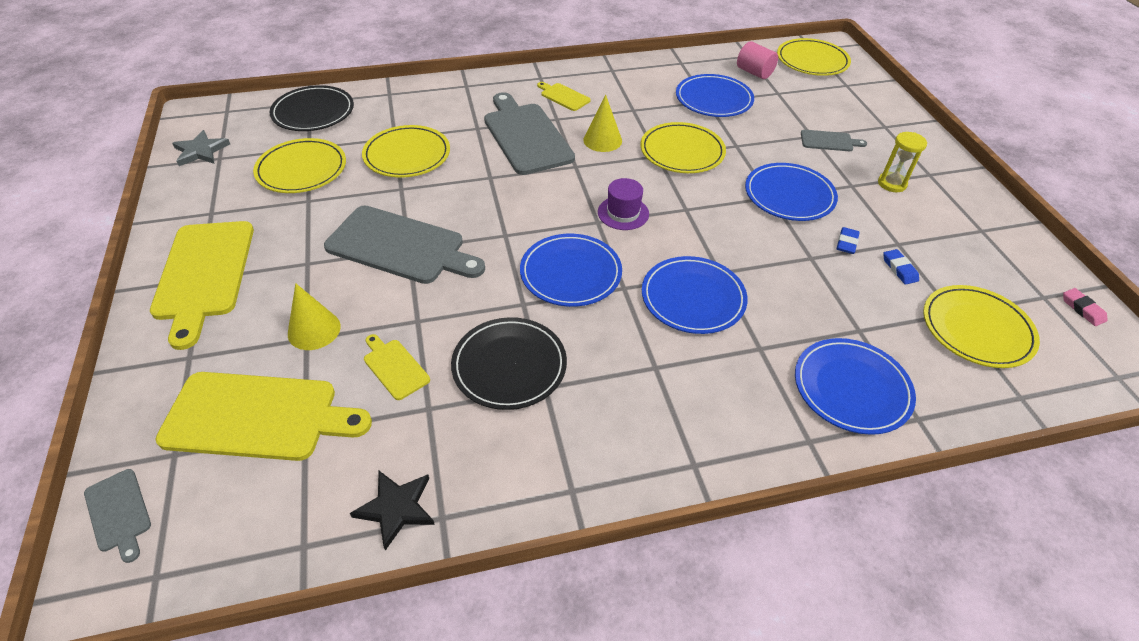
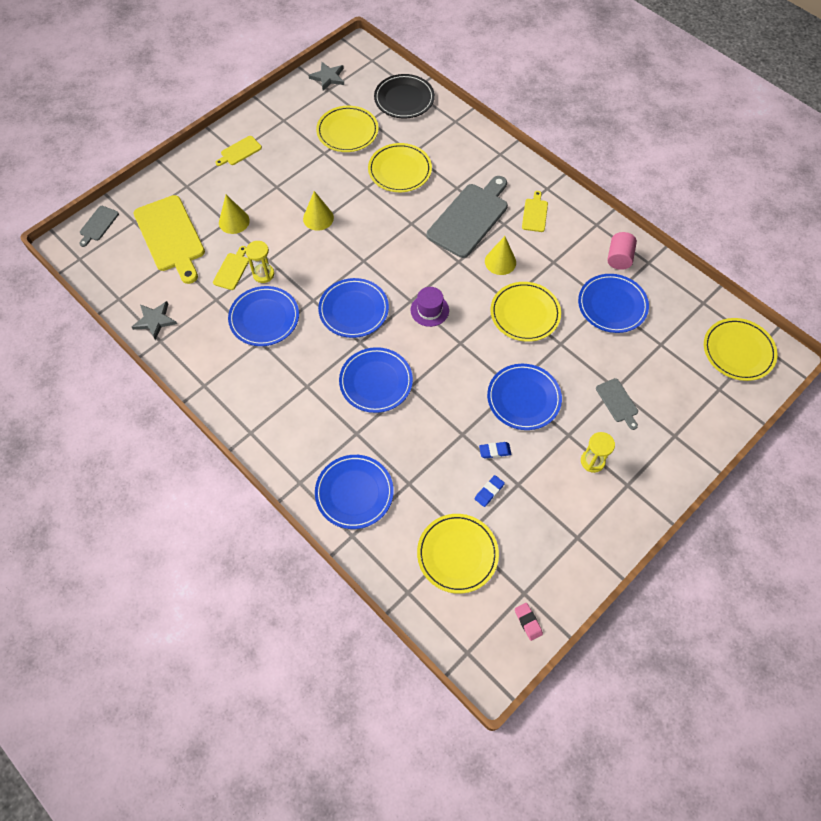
camera: 60 degrees right, 15 degrees up
(204, 274) = (239, 151): yellow cutting board -> yellow cutting board, size x0.47
(396, 508) = (155, 320): black star -> grey star
(400, 246) = (318, 218): grey cutting board -> yellow cone
(435, 336) = (263, 274): none -> yellow hourglass
(509, 366) = (264, 318): black plate -> blue plate
(754, 72) = (679, 317): pink cylinder -> pink cylinder (619, 258)
(1082, 309) = (528, 622): pink eraser -> pink eraser turned 60 degrees counterclockwise

